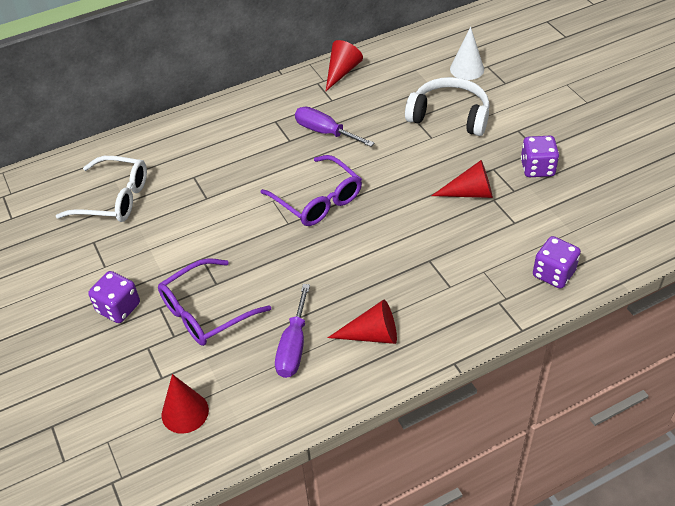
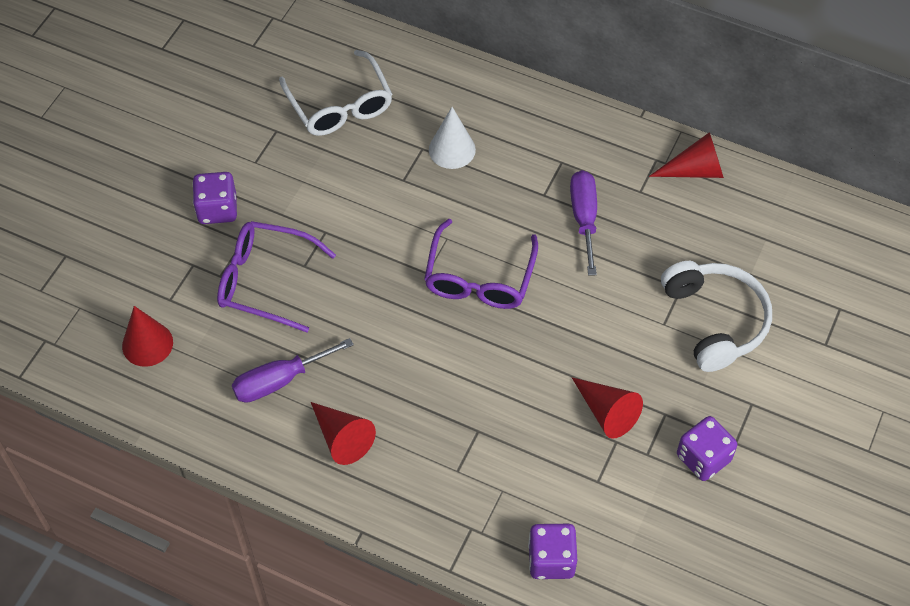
camera: 50 degrees right, 10 degrees up
(467, 69) = (814, 290): white cone -> white cone (452, 149)

